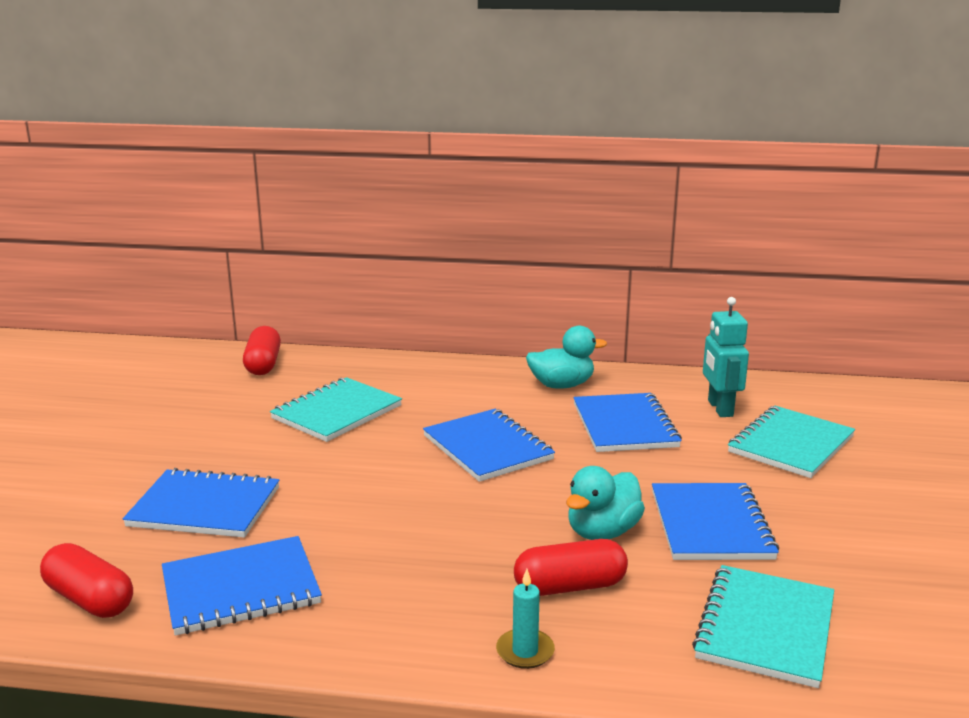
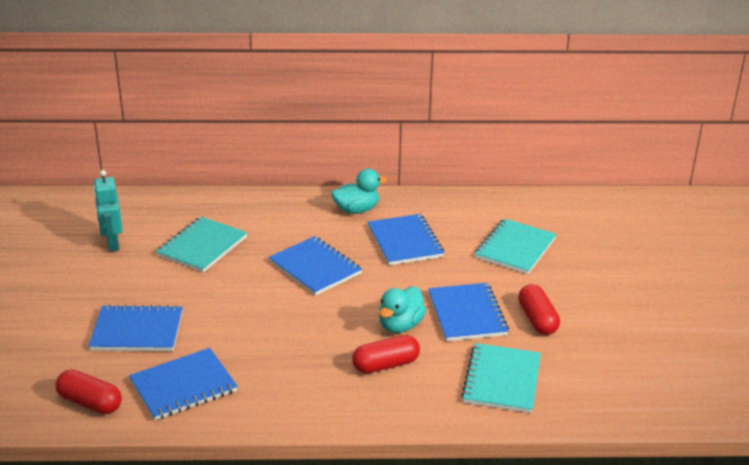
camera: 10 degrees left, 10 degrees up
(263, 364) = (133, 207): red capsule -> red capsule (537, 320)
(525, 651) = (366, 408): turquoise candle -> none
(719, 408) = (467, 222): turquoise robot -> turquoise robot (112, 243)

